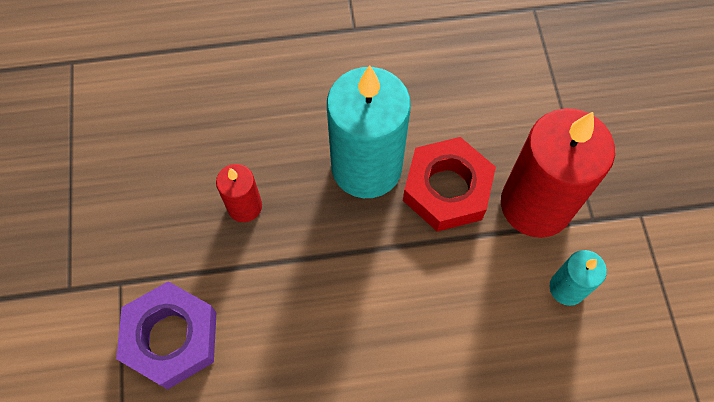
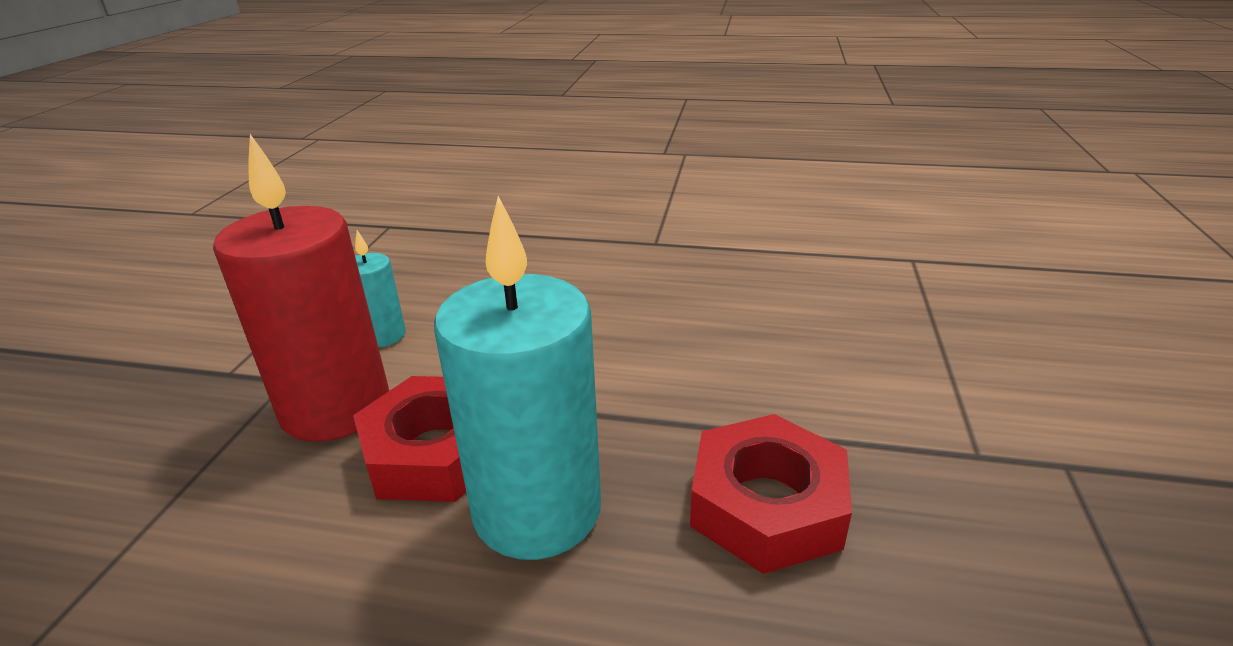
camera: 160 degrees left, 35 degrees down
(171, 338) = (885, 386): purple nut -> none
(244, 206) = (767, 505): red candle -> red nut

